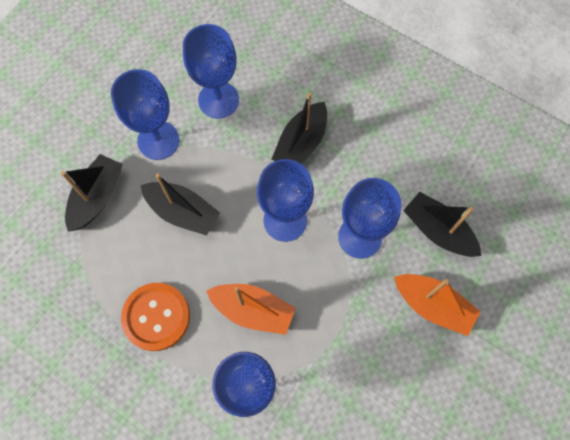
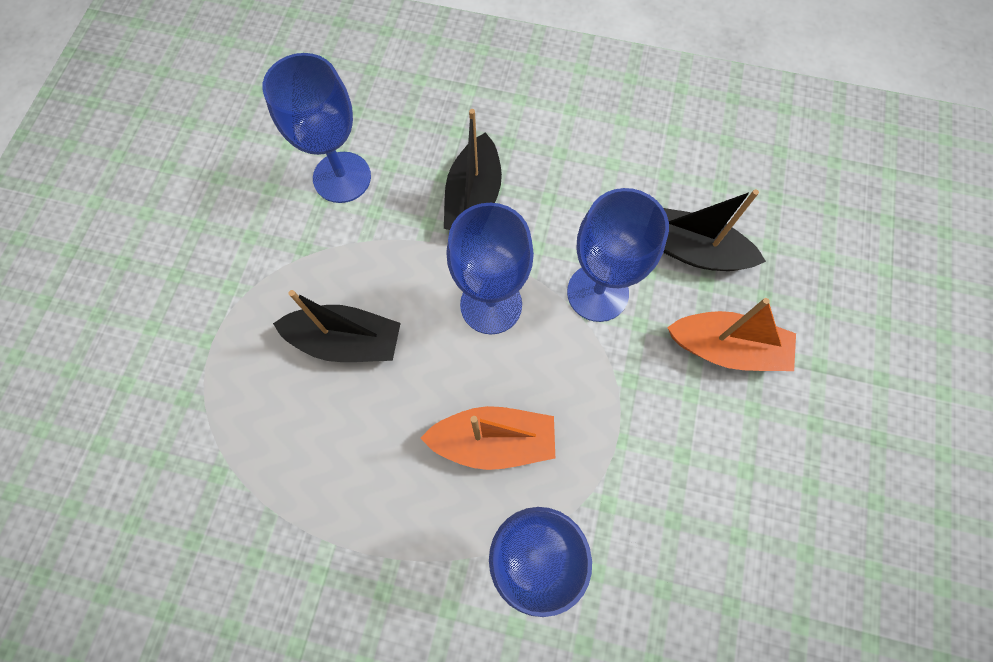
camera: 20 degrees left, 0 degrees up
(97, 197) = (216, 362): black boat -> none
(156, 317) = (361, 500): orange button -> none
(158, 140) = (277, 256): blue goblet -> none

